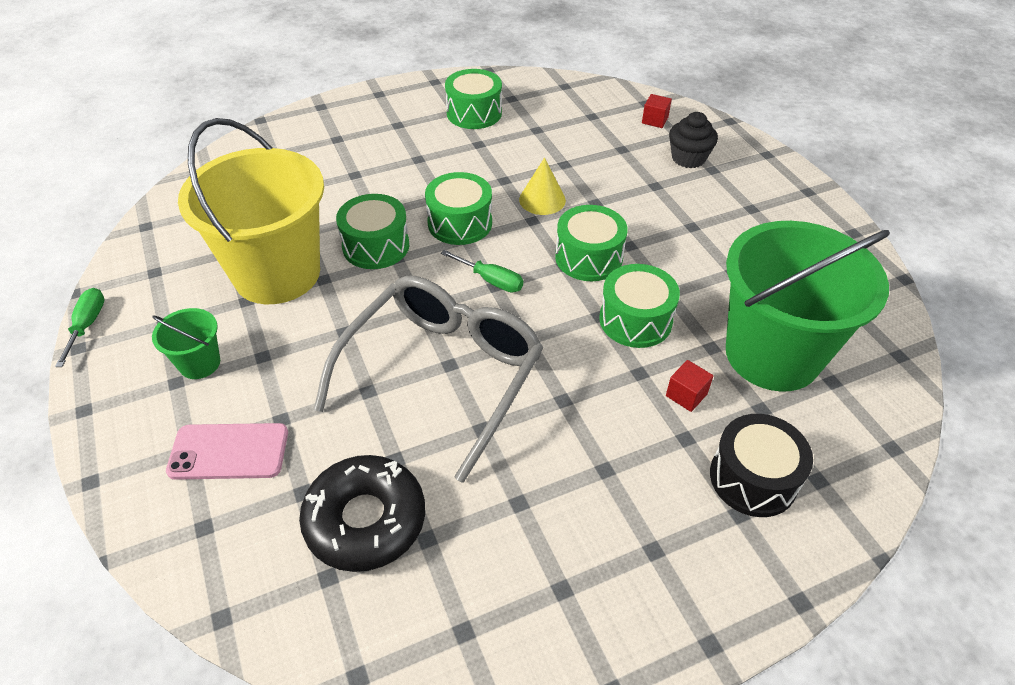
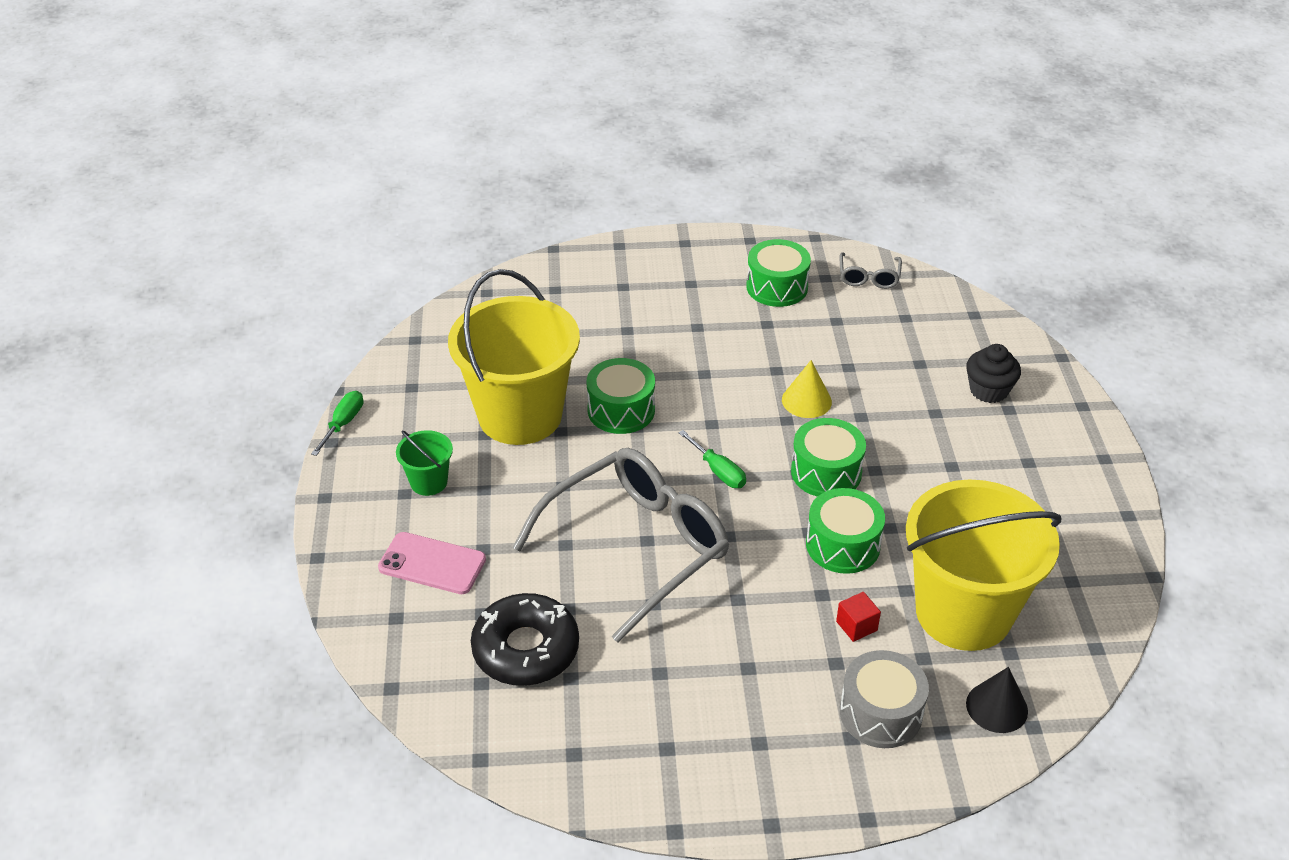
camera: 20 degrees right, 5 degrees down
(460, 223) = (712, 406): green drum -> none
(547, 91) = (868, 277): none -> grey glasses
(655, 120) = (974, 338): red cube -> none
(753, 478) = (880, 713): black drum -> grey drum
(772, 354) = (963, 612): green bucket -> yellow bucket
(851, 438) = (996, 707): none -> black cone

